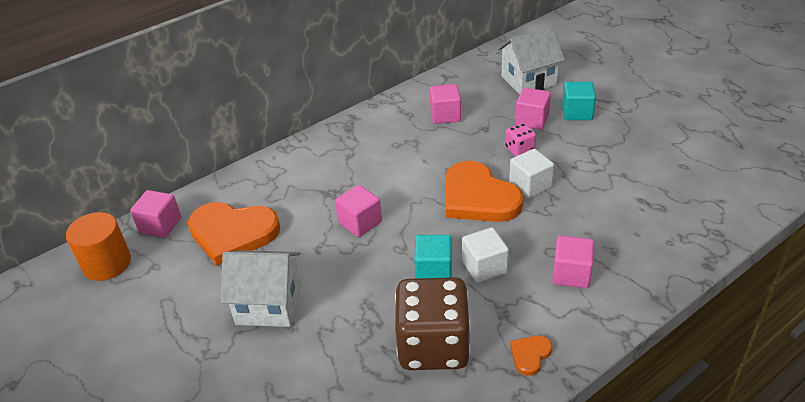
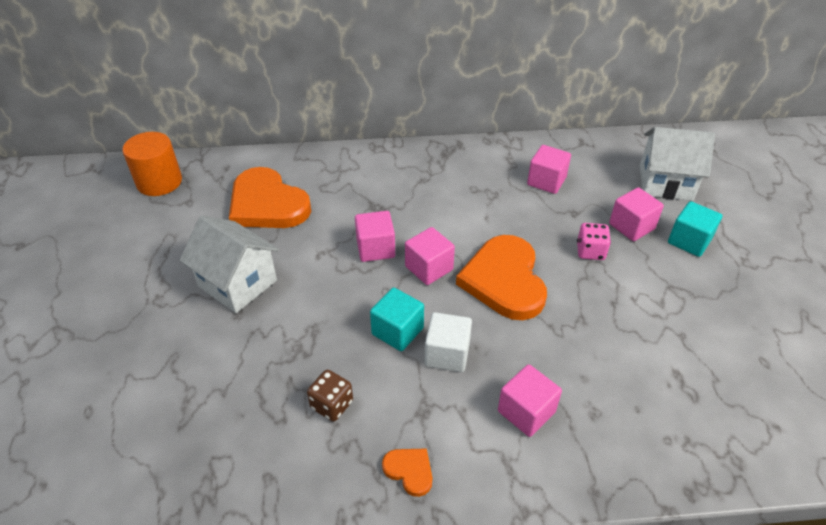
camera: 30 degrees right, 5 degrees up
(160, 225) = (223, 169): pink cube -> pink cube (429, 268)
(433, 346) = (332, 404): brown dice -> brown dice, size x0.45
(530, 185) = (568, 294): white cube -> none
(530, 355) = (409, 471): orange heart -> orange heart turned 60 degrees clockwise

